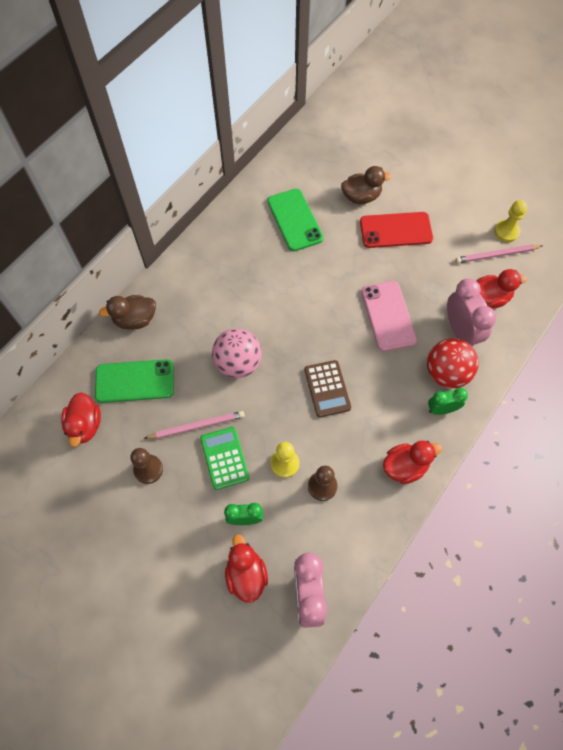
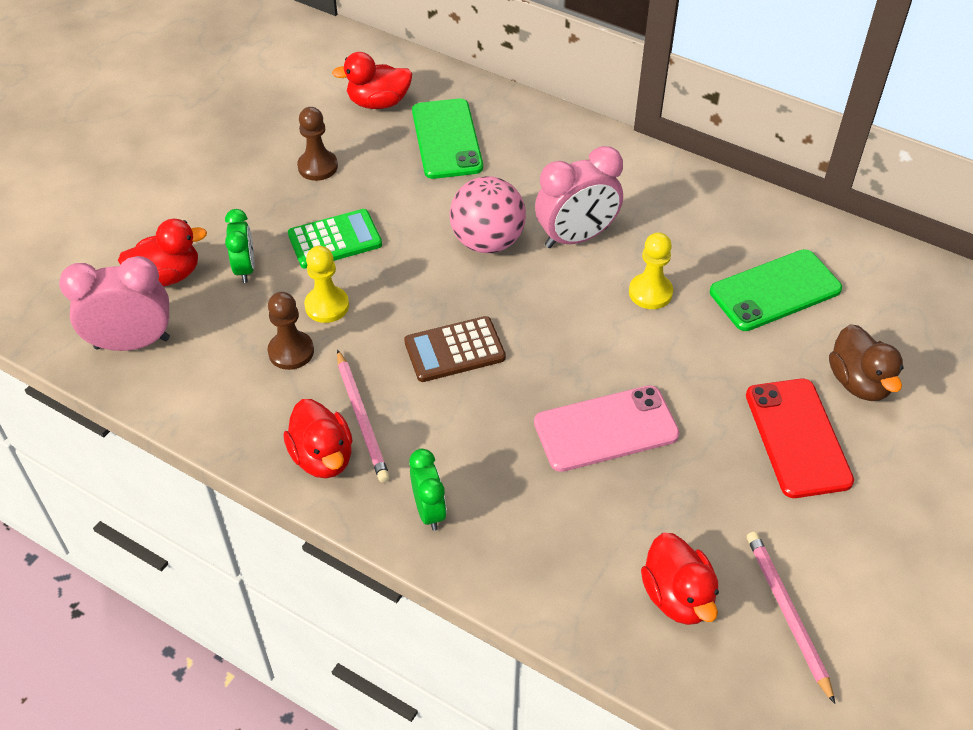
camera: 85 degrees right, 15 degrees down
(135, 319) = (544, 128): brown duck -> none
(197, 426) = (382, 207): pink pencil -> pink pencil (362, 418)
(446, 373) = (501, 519): red ball -> none
(460, 331) = (593, 543): pink clock -> pink clock (576, 237)
(506, 232) = (854, 635): yellow pawn -> yellow pawn (650, 293)

